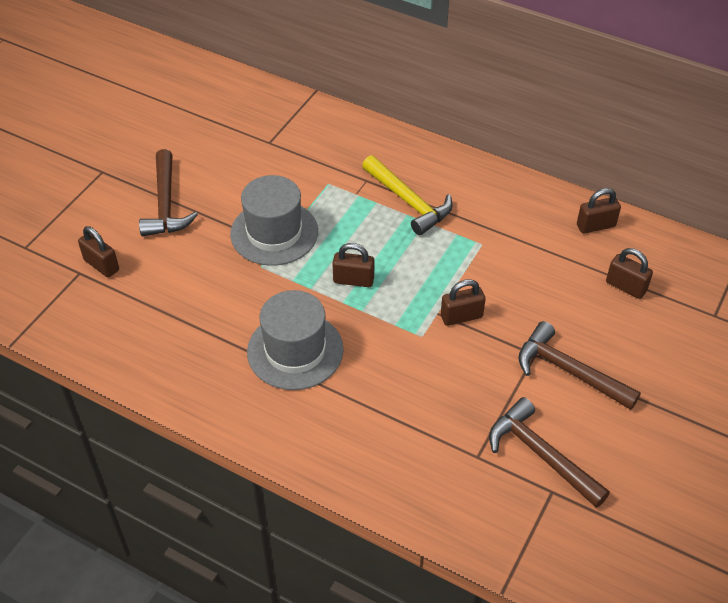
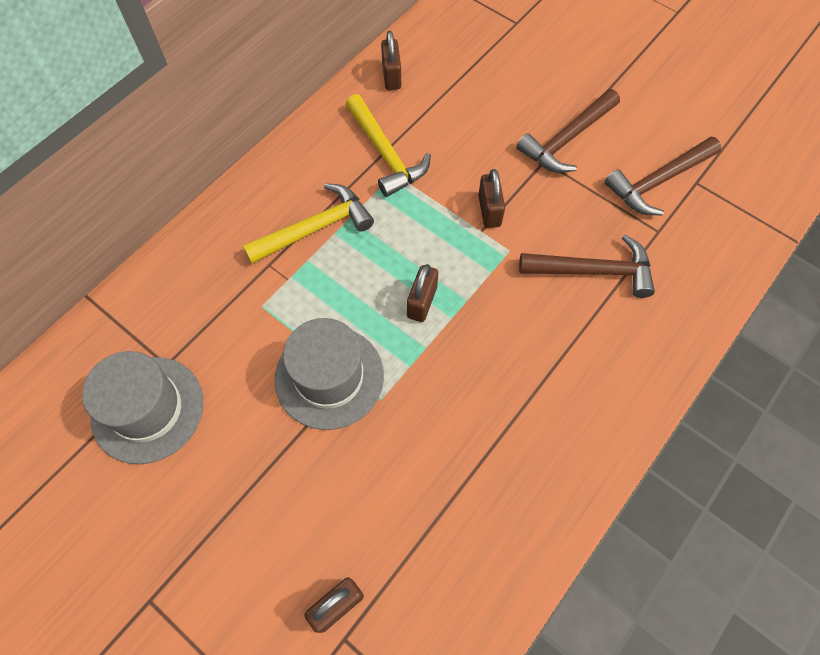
camera: 80 degrees left, 15 degrees up
(166, 204) = (243, 509): brown hammer -> brown hammer (593, 271)
(295, 350) = (514, 376): grey hat -> grey hat (147, 409)
(501, 235) = (385, 154): none -> yellow hammer
(626, 286) = (473, 73): brown padlock -> none

